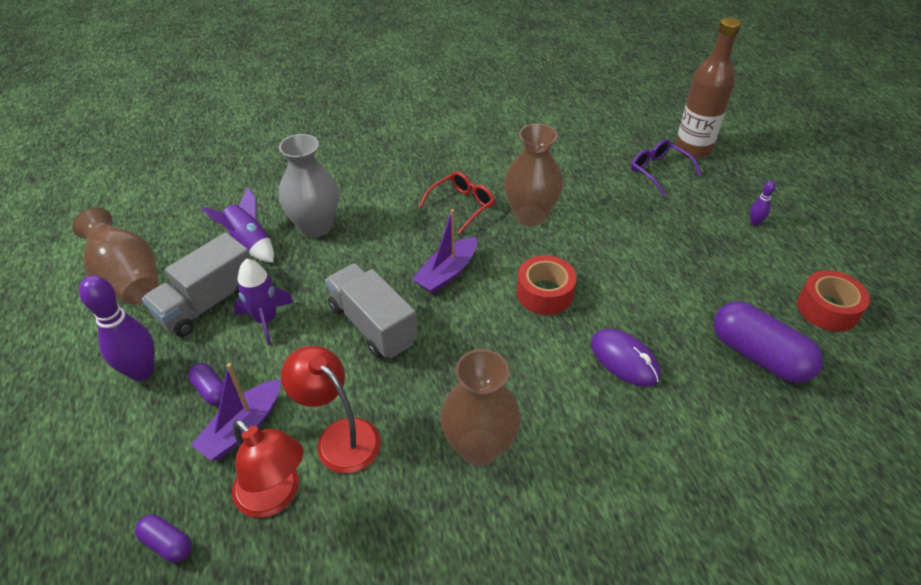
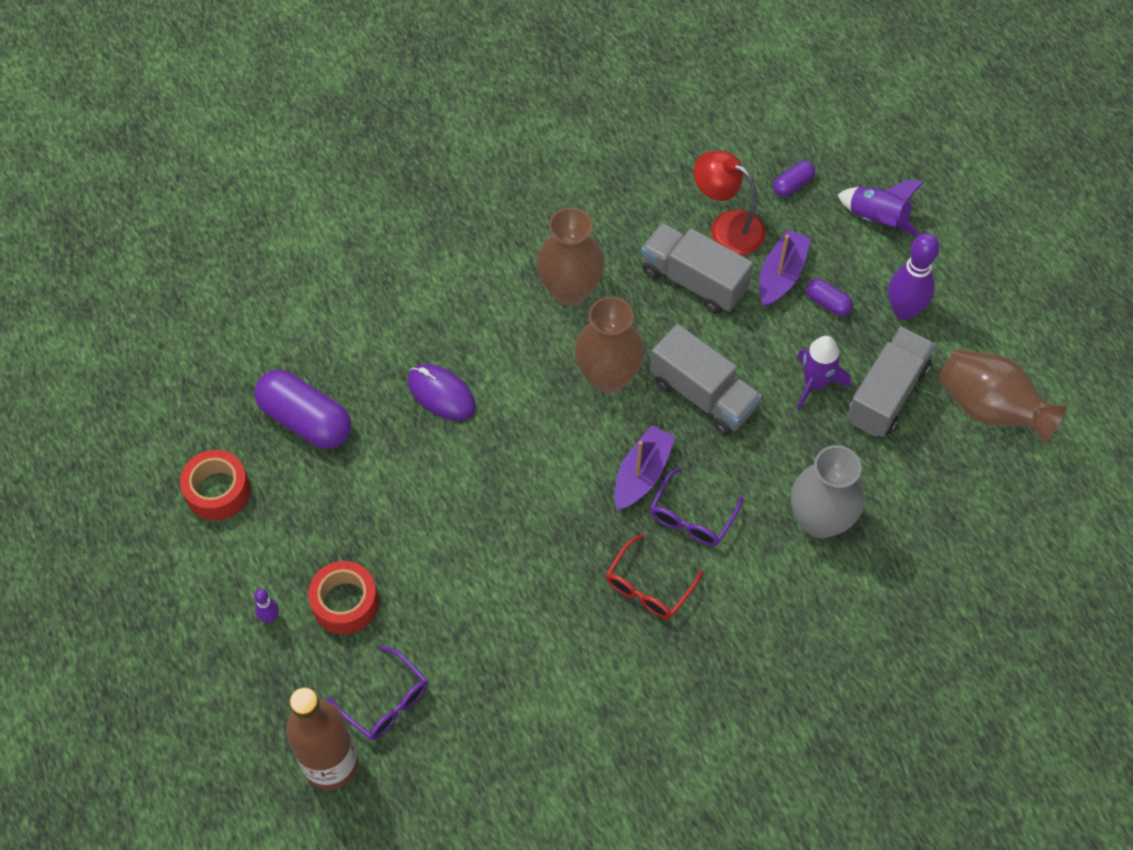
camera: 170 degrees right, 15 degrees up
(167, 544) = (792, 184): purple capsule -> purple capsule turned 60 degrees counterclockwise
(249, 244) = (885, 481): purple rocket -> purple rocket (877, 219)
(339, 436) = (693, 280): red lamp -> grey truck
(415, 240) = (691, 517): none -> purple glasses
(530, 215) = (558, 583): brown vase -> brown vase (608, 376)
(544, 293) = (528, 464): red tape -> red tape (345, 603)

